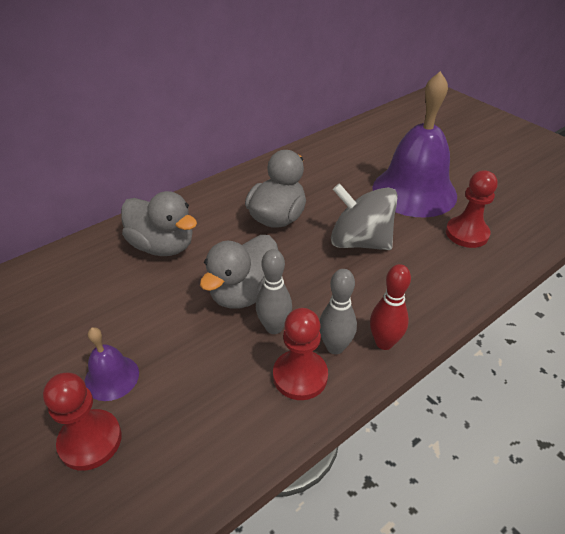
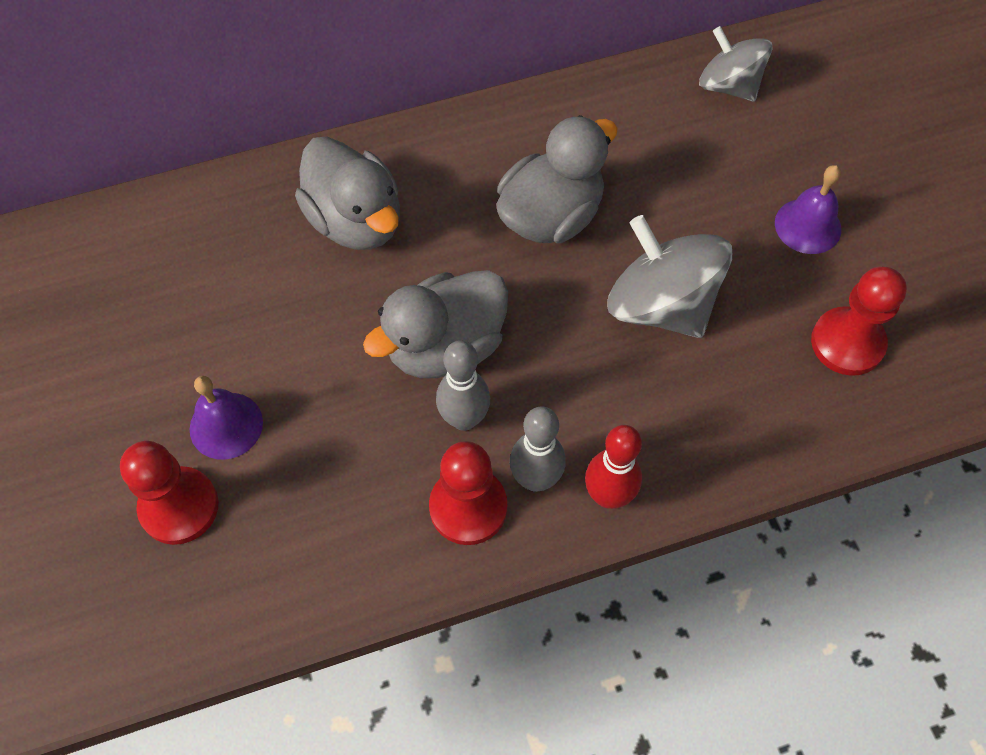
camera: 20 degrees right, 20 degrees up
(341, 148) = (729, 86): none -> grey spinning top
(414, 191) = (808, 226): purple bell -> purple bell, size x0.44

